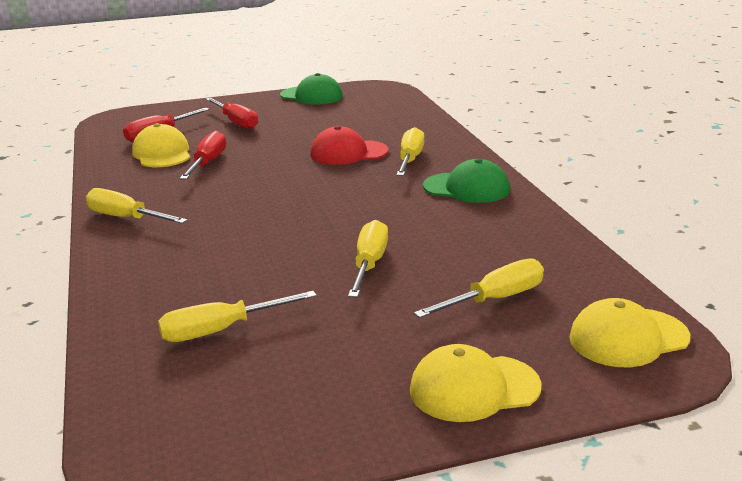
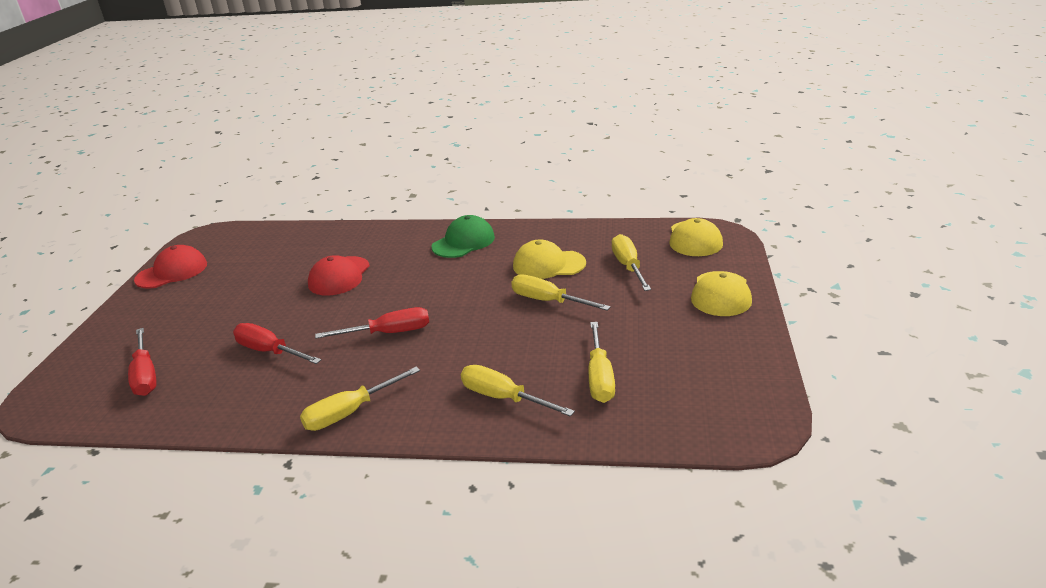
camera: 65 degrees left, 5 degrees up
(162, 153) = (207, 378): yellow cap -> yellow cap (548, 264)
(236, 122) = (181, 323): red screwdriver -> red screwdriver (389, 333)
(311, 96) = (172, 272): green cap -> red cap
(410, 159) = (387, 253): yellow screwdriver -> yellow screwdriver (503, 398)

